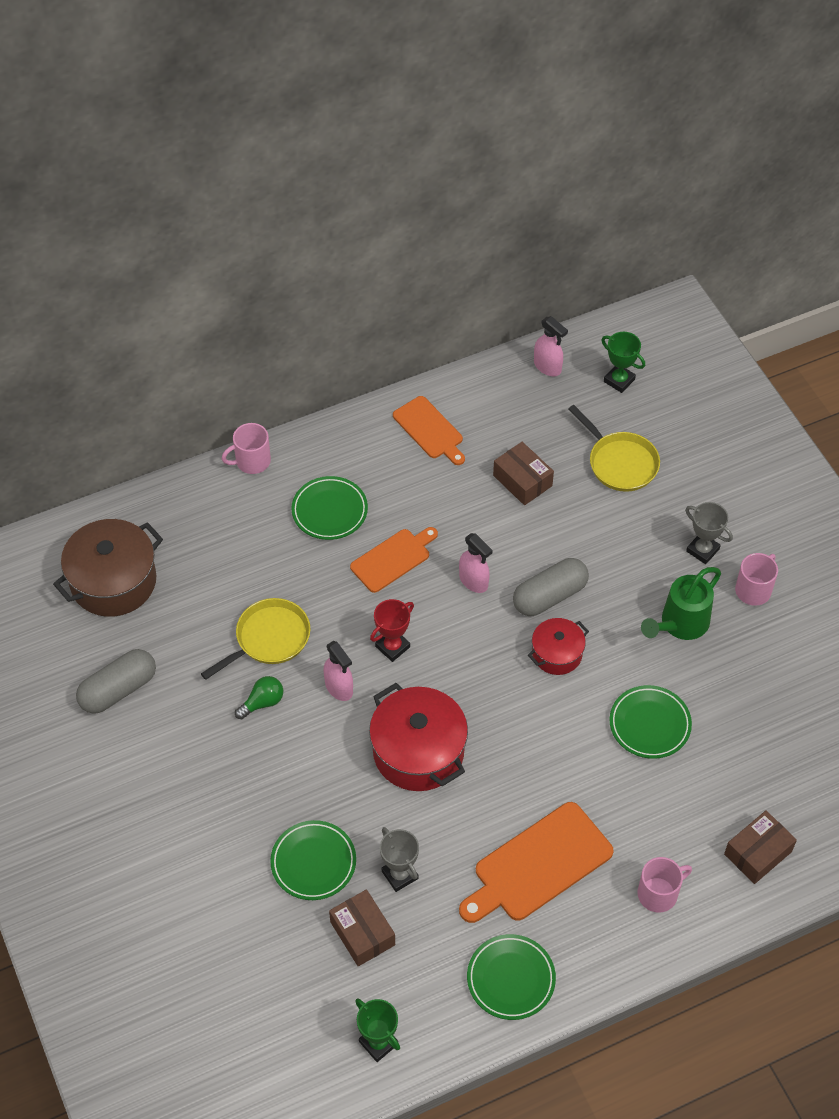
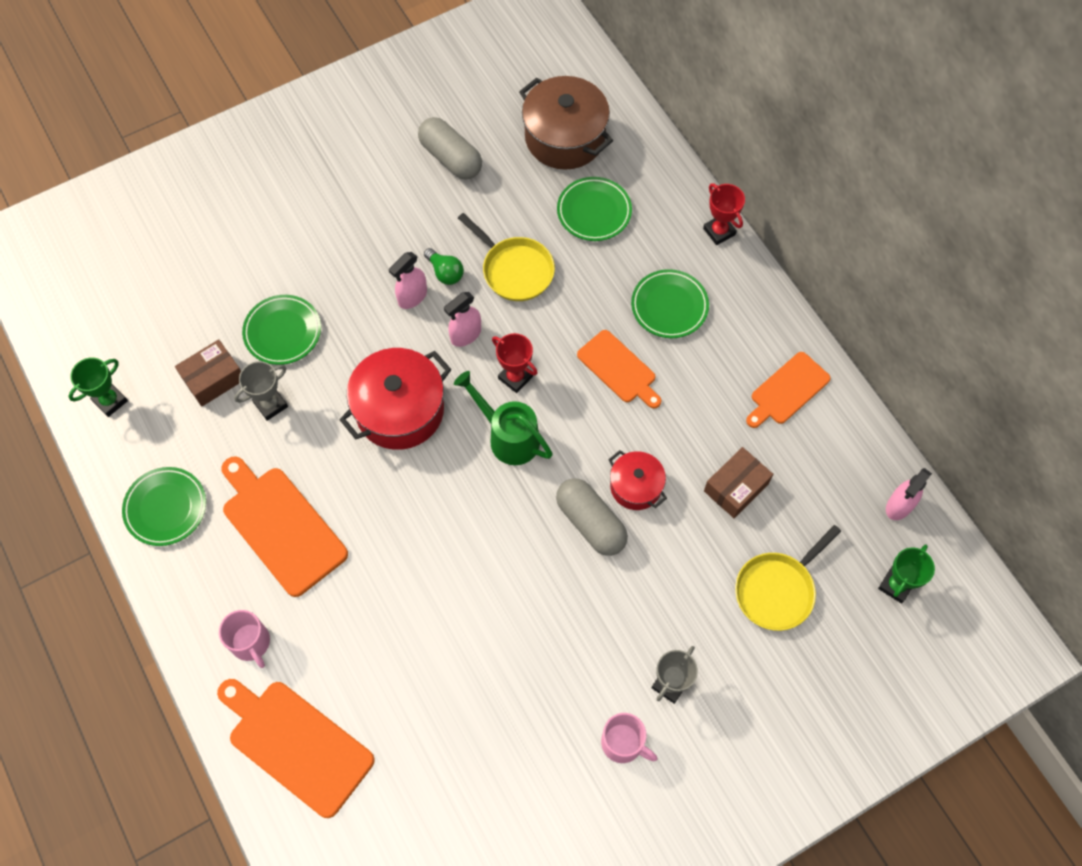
camera: 85 degrees right, 10 degrees up
(252, 461) = (719, 231): pink mug -> red trophy
(474, 581) = (600, 447): pink spray bottle -> pink spray bottle (412, 297)
(557, 654) = (520, 533): red pot -> red pot (636, 486)
(649, 724) = (442, 630): green plate -> green plate (594, 211)
(680, 624) = (569, 660): green watering can -> green watering can (508, 436)
(758, 853) = (296, 744): brown box -> orange cutting board

